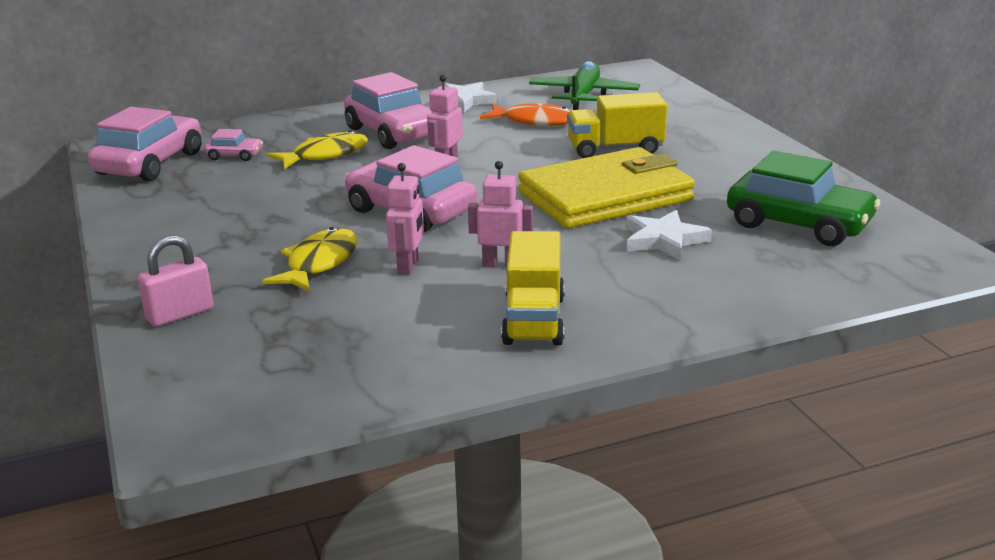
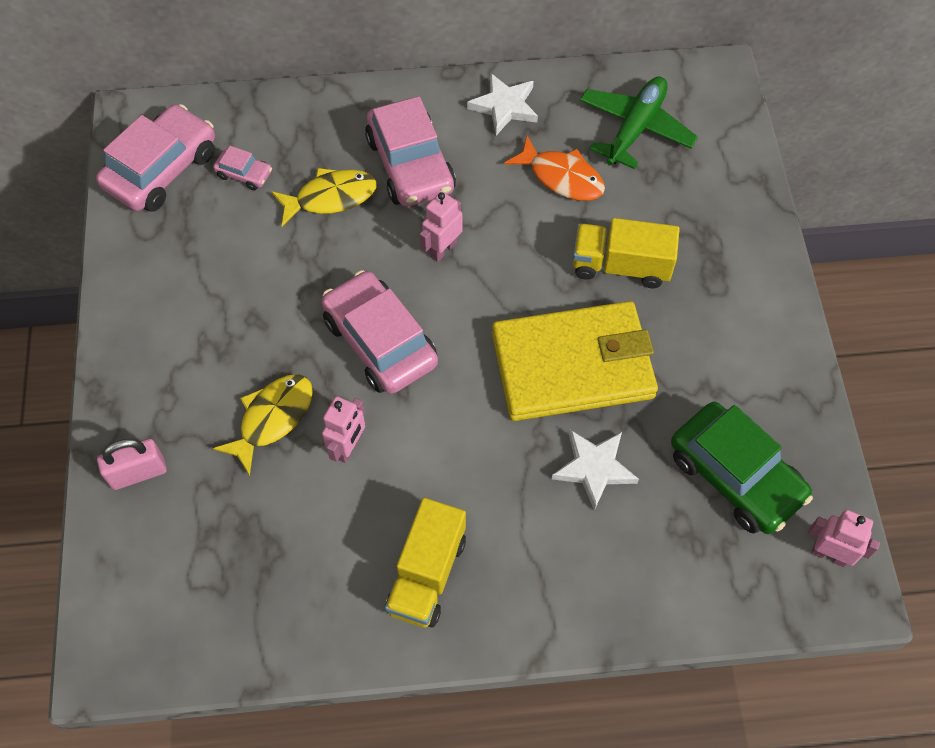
camera: 15 degrees right, 35 degrees up
(501, 264) = (430, 468): pink robot -> pink robot (829, 554)

